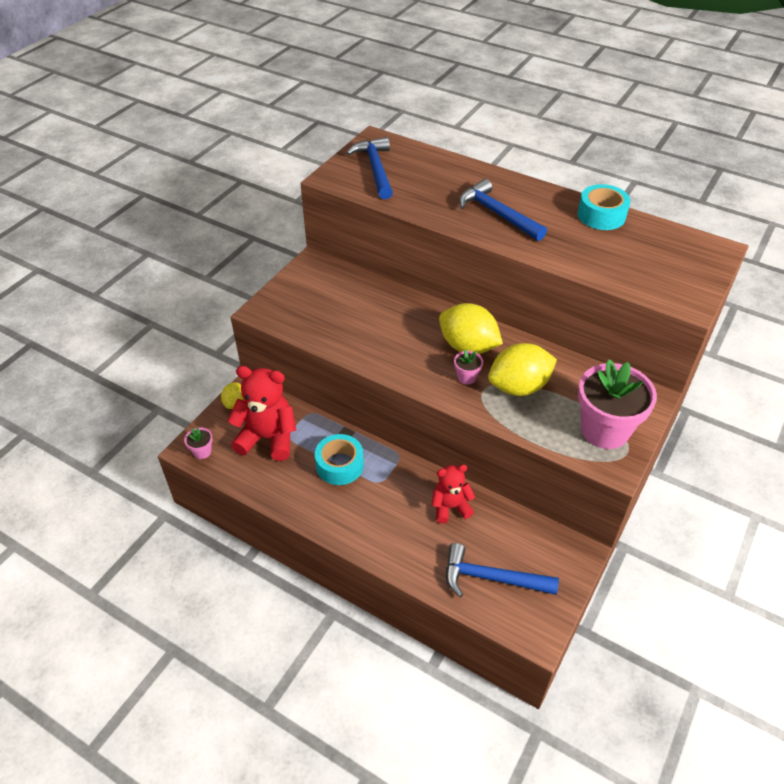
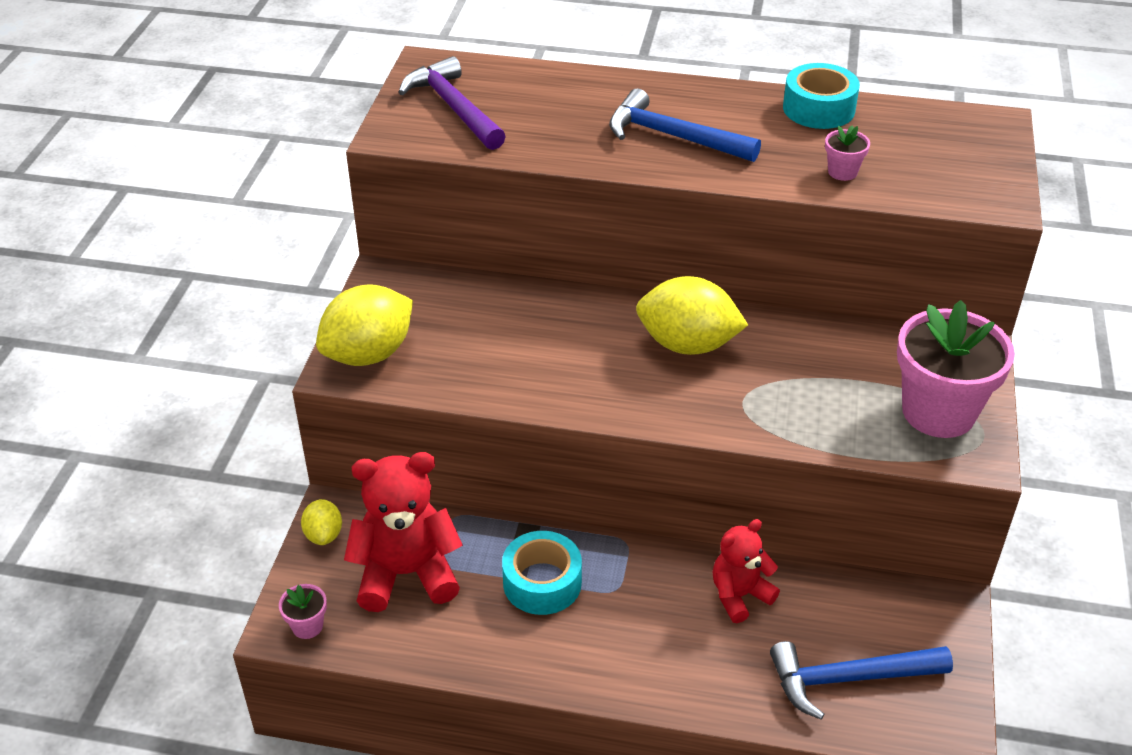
camera: 20 degrees left, 5 degrees down
(375, 169) = (454, 108): blue hammer -> purple hammer
(466, 377) = (709, 389): pink flower pot -> pink flower pot (842, 172)
(519, 387) = (790, 383): yellow lemon -> yellow lemon (369, 354)

